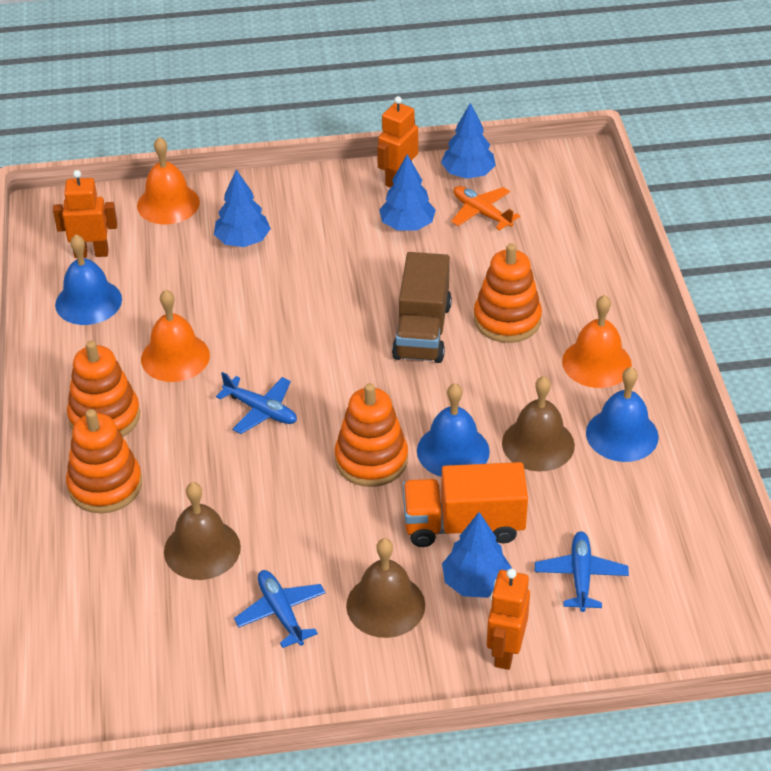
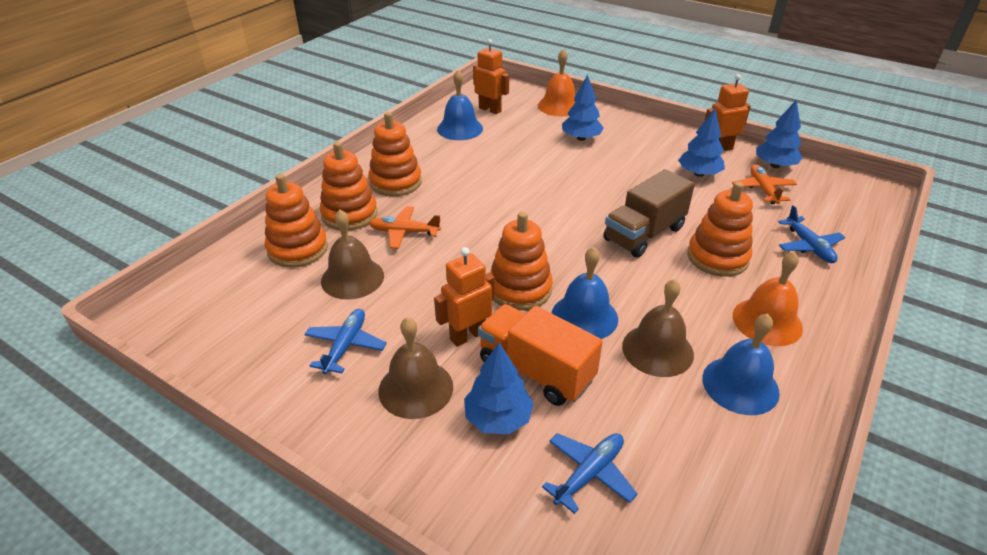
camera: 40 degrees right, 5 degrees down
(103, 557) = (298, 249): none -> orange stacking toy
(175, 357) = (471, 173): orange bell -> none
(191, 470) = (404, 232): none -> orange plane
(261, 410) = (485, 224): blue plane -> blue plane (809, 246)
(505, 651) = (460, 489): orange robot -> orange robot (467, 335)

